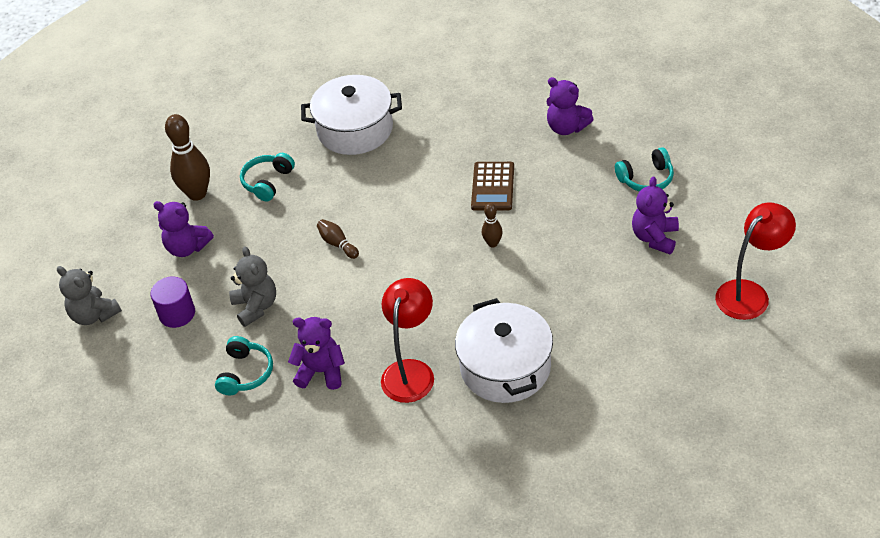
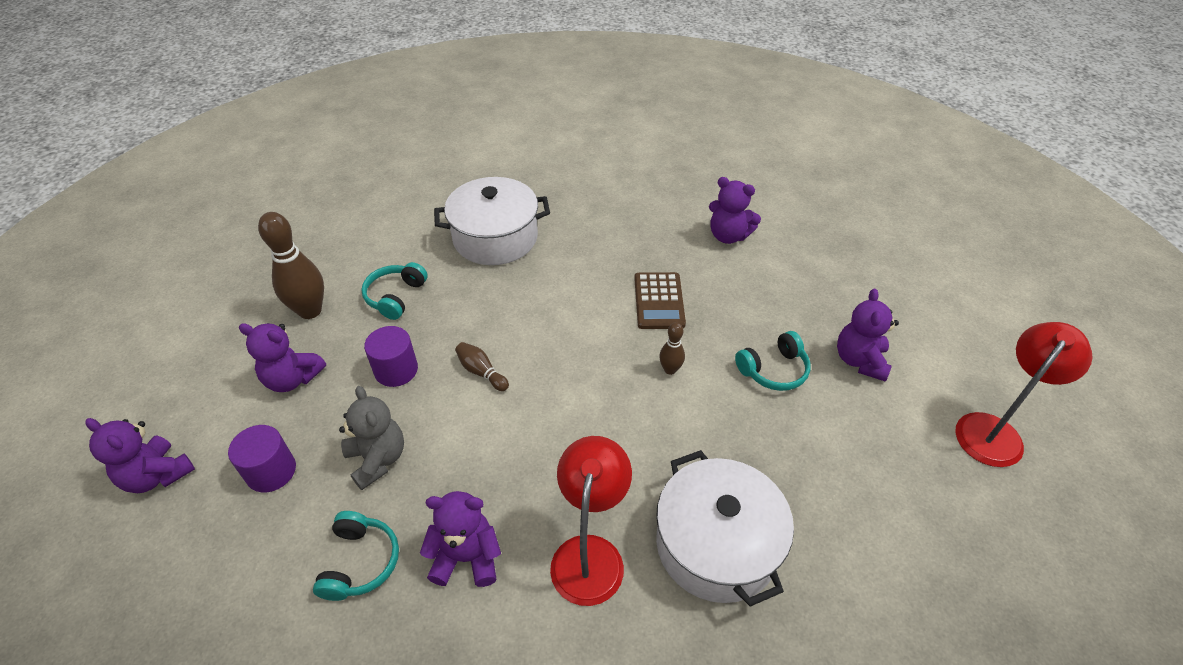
camera: 10 degrees left, 0 degrees up
(94, 315) = (157, 475): grey teddy bear -> purple teddy bear
(269, 242) = (396, 370): none -> purple cylinder
(646, 179) = (830, 291): turquoise headphones -> turquoise headphones (773, 370)

